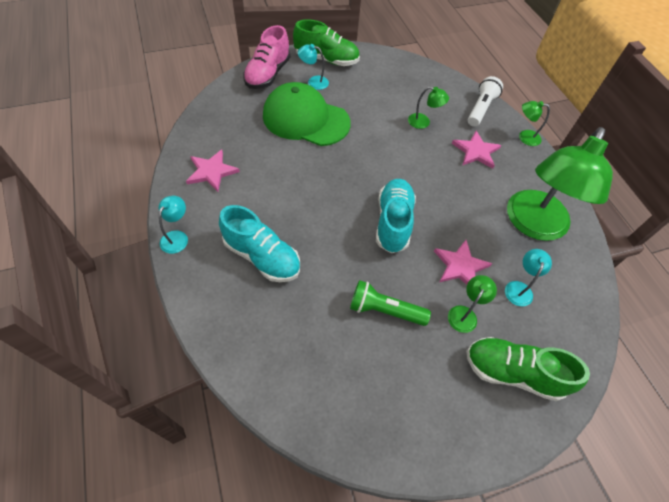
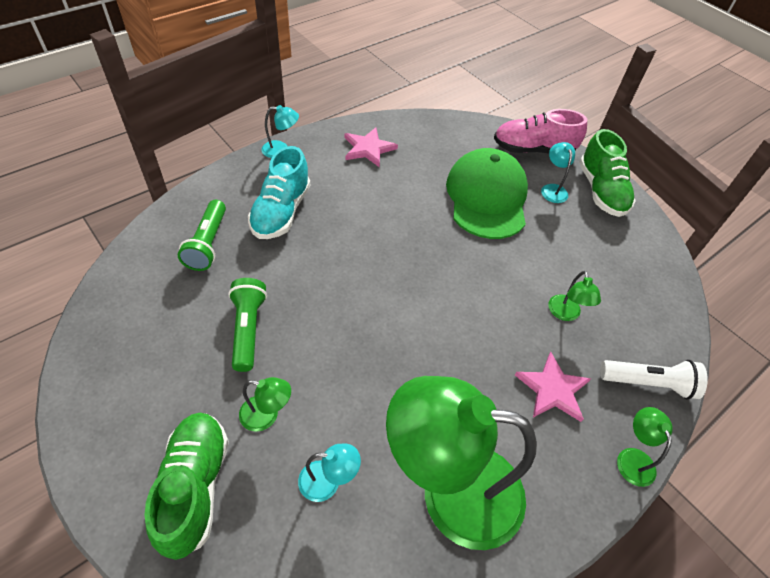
camera: 70 degrees right, 5 degrees down
(278, 324) = (207, 244): none -> green flashlight
(393, 222) = (375, 313): turquoise shoe -> none
(460, 266) = (337, 399): pink star -> none

